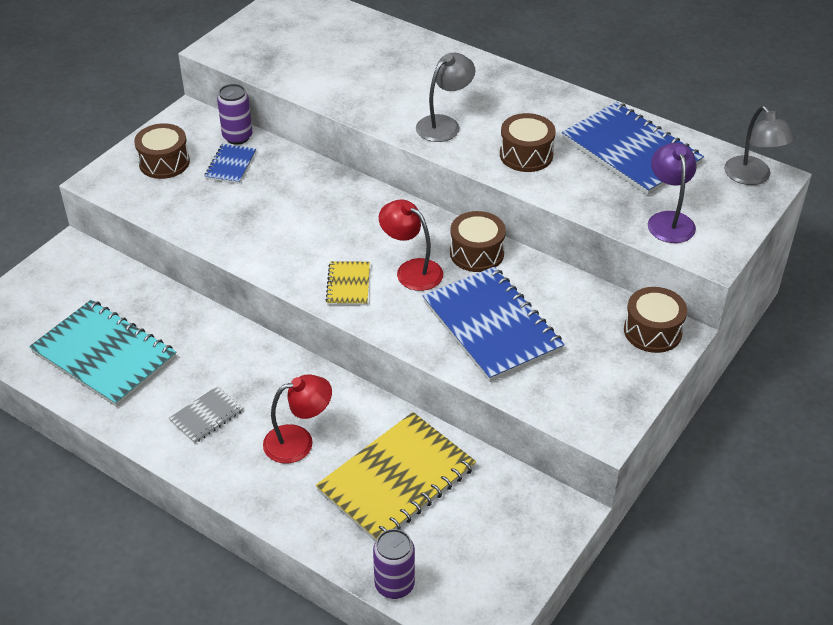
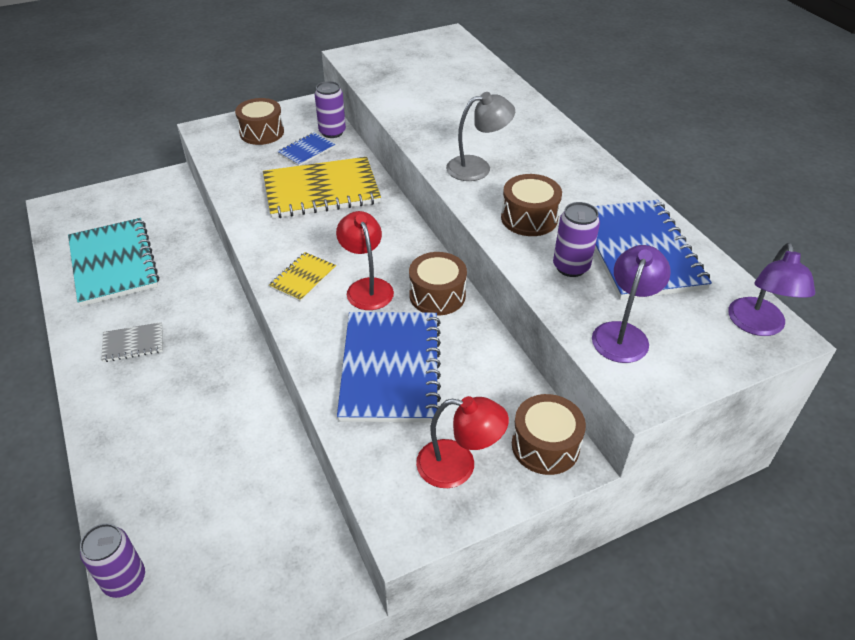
camera: 30 degrees right, 0 degrees up
(299, 441) = (177, 399): red lamp -> red lamp (458, 466)
(396, 479) = (220, 475): yellow notebook -> yellow notebook (321, 190)
(591, 183) = (571, 267): none -> purple can
(752, 177) = (757, 326): grey lamp -> purple lamp

